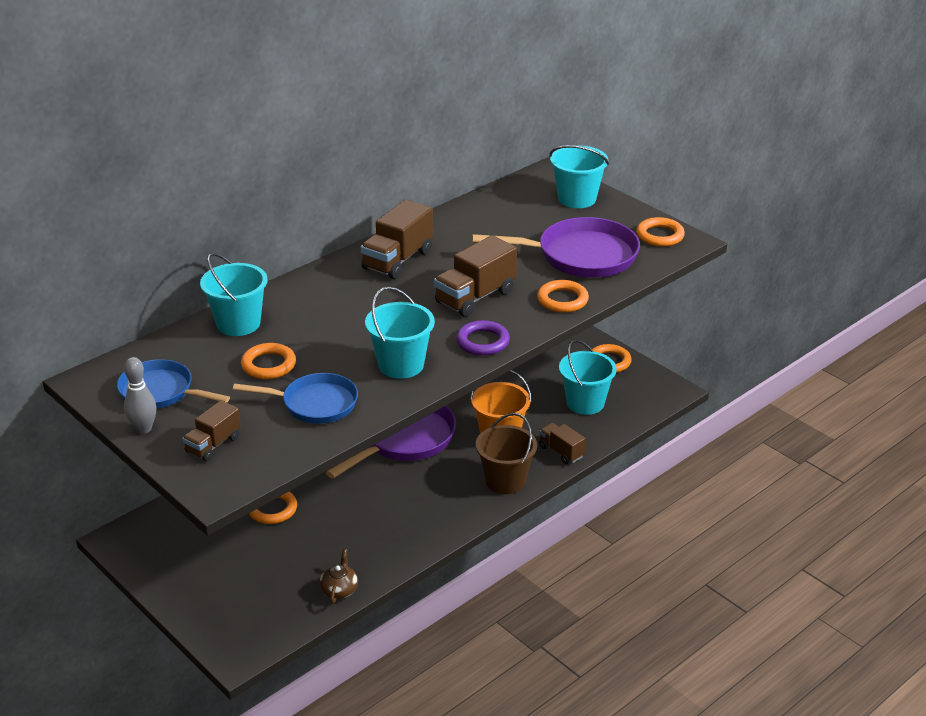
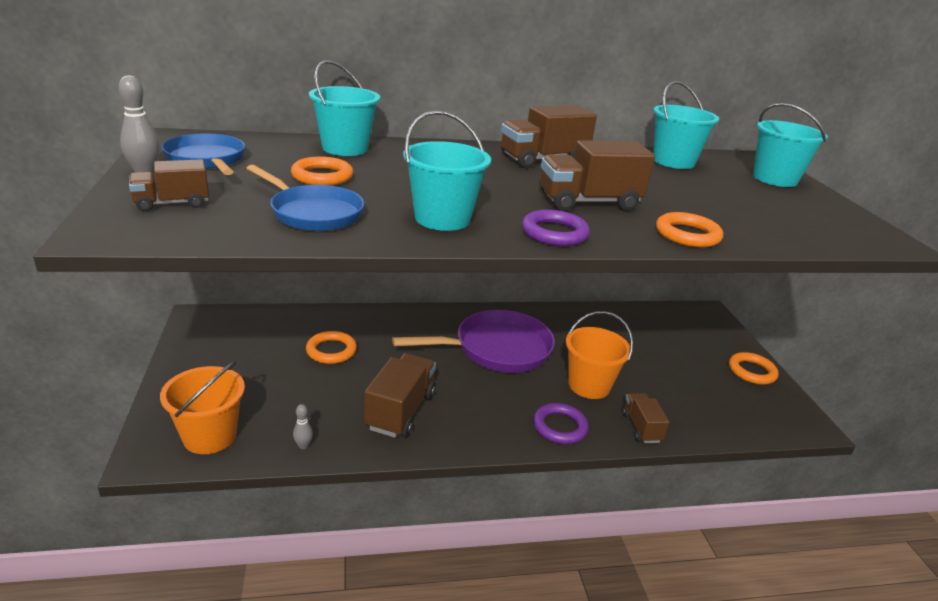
camera: 30 degrees right, 5 degrees down
(263, 620) = (210, 436): none -> orange bucket
(339, 590) = (303, 446): brown teapot -> grey bowling pin
(381, 528) = (400, 411): none -> brown truck
(505, 481) = (559, 427): brown bucket -> purple ring
(580, 256) = (743, 213): purple pan -> none
(585, 403) = (700, 395): turquoise bucket -> turquoise bucket (673, 161)
(660, 235) = (858, 228): orange ring -> none

